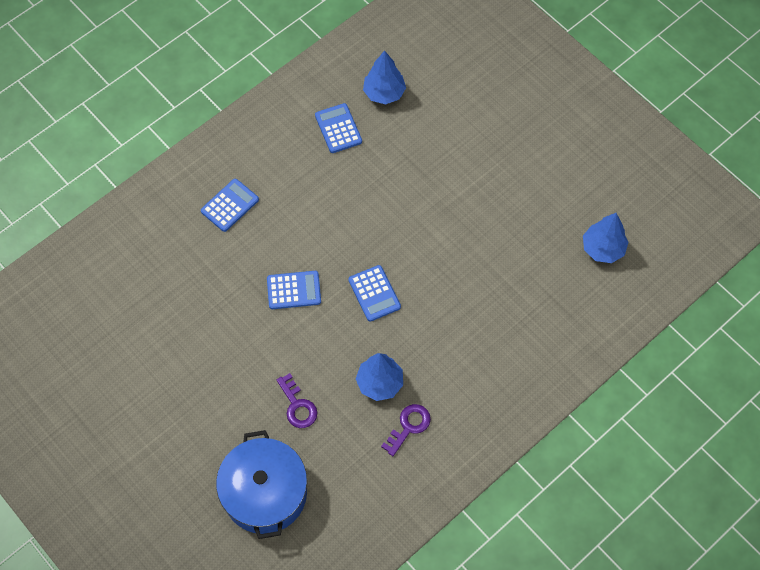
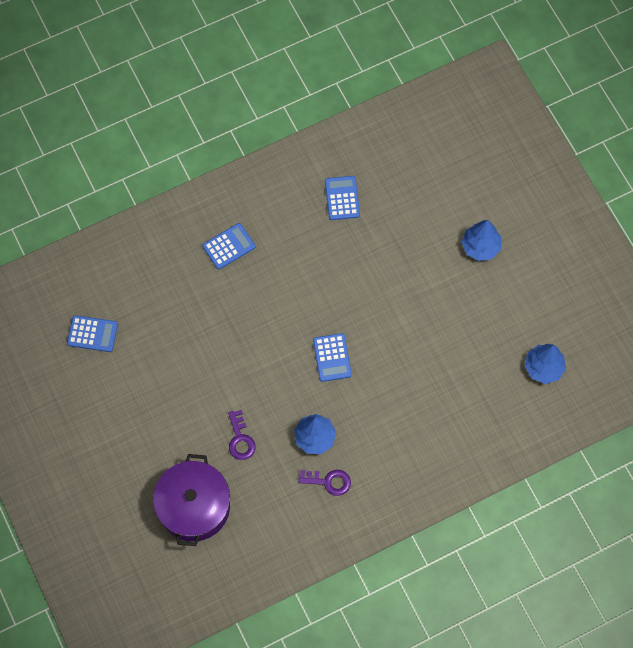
camera: 15 degrees right, 5 degrees up
(265, 493) = (194, 506): blue pot -> purple pot
(294, 290) = (264, 337): blue calculator -> blue calculator (92, 334)
(384, 93) = (392, 174): blue tree -> blue tree (480, 247)
(408, 426) = (329, 481): purple key -> purple key turned 45 degrees clockwise

